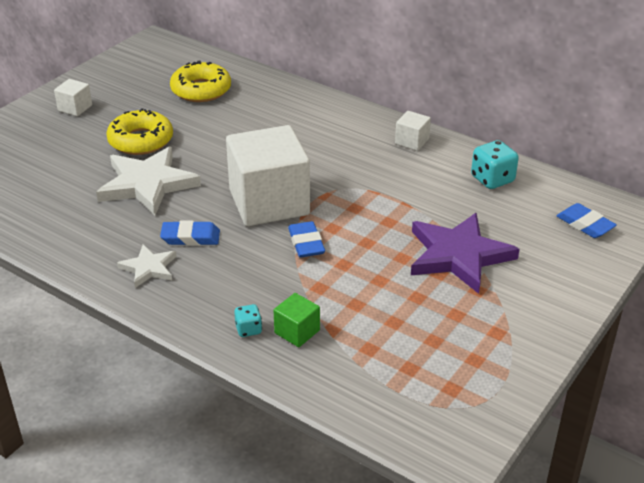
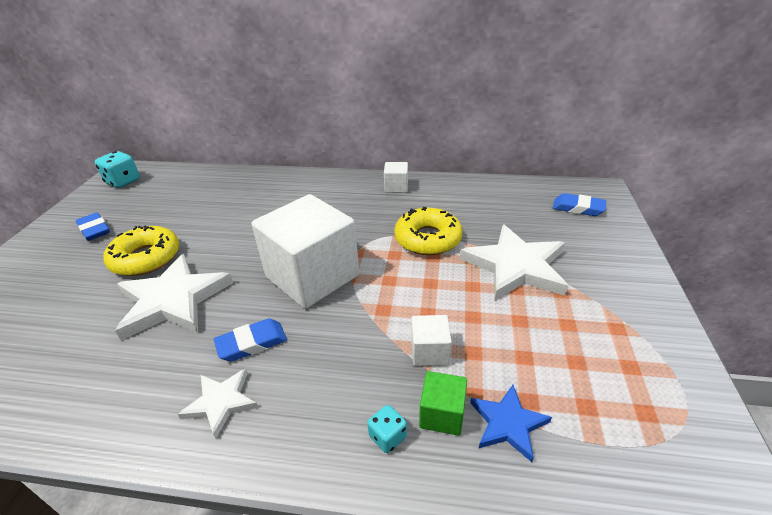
camera: 25 degrees left, 0 degrees up
(75, 108) = (58, 248): white cube -> white cube (430, 352)
(201, 90) = (187, 197): yellow donut -> yellow donut (428, 239)
(306, 243) = (376, 305): blue eraser -> blue eraser (94, 230)
(339, 354) = (508, 423): none -> blue star
(458, 255) = (516, 266): purple star -> white star
(492, 179) = (481, 196): turquoise dice -> turquoise dice (123, 182)

